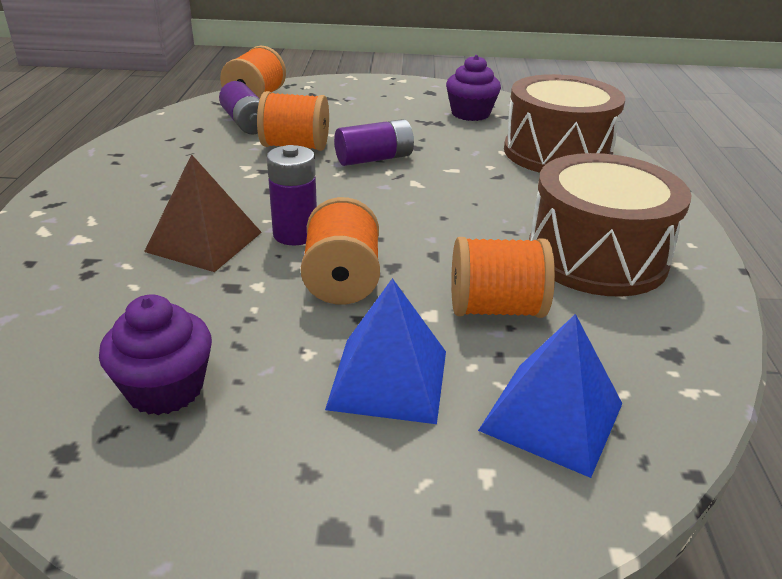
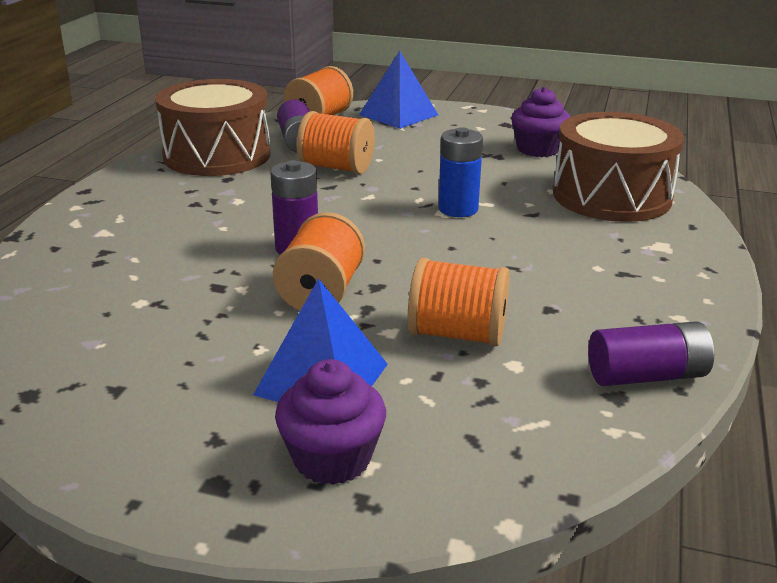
camera: 15 degrees right, 5 degrees down
(165, 389) = (126, 360): purple cupcake -> purple cupcake (332, 459)
(204, 241) = (210, 246): brown pyramid -> none
(374, 159) = (410, 186): purple battery -> purple battery (647, 376)
(430, 178) = (458, 209): none -> blue battery
(551, 416) = (458, 430): blue pyramid -> blue pyramid (398, 115)
(596, 256) = (592, 300): brown drum -> brown drum (217, 155)

